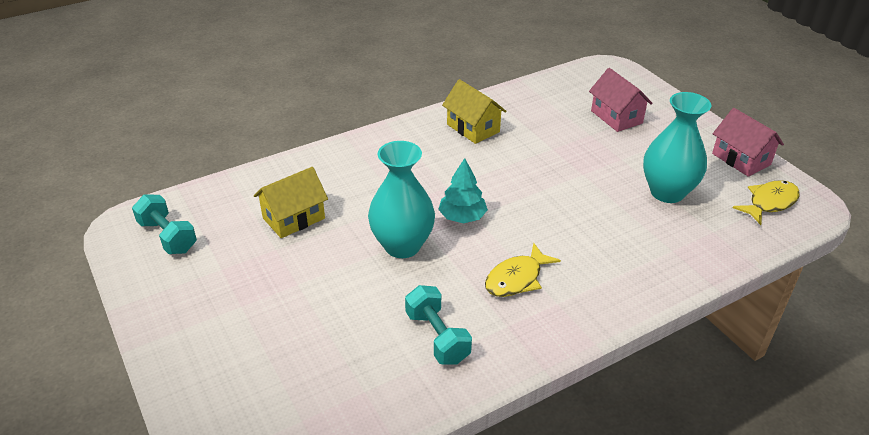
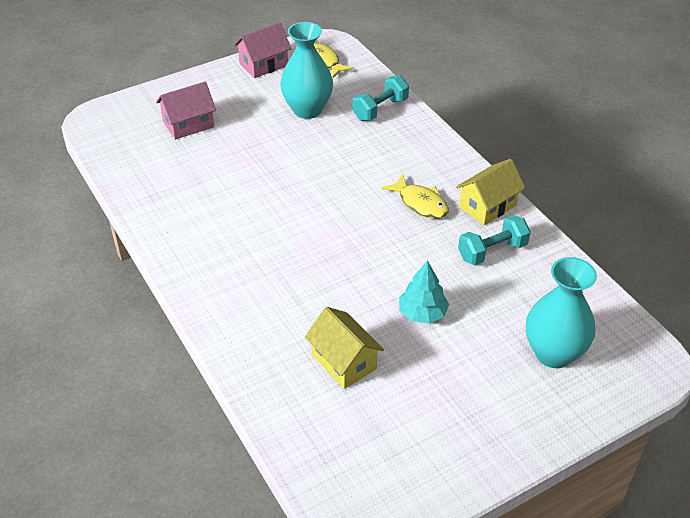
camera: 90 degrees left, 5 degrees up
(167, 237) = (377, 473): turquoise dumbbell -> turquoise dumbbell (380, 109)
(402, 246) = (383, 275): turquoise vase -> turquoise vase (553, 353)
(462, 217) = (341, 234): turquoise tree -> turquoise tree (422, 313)
(473, 128) = (193, 224): yellow house -> yellow house (487, 206)

